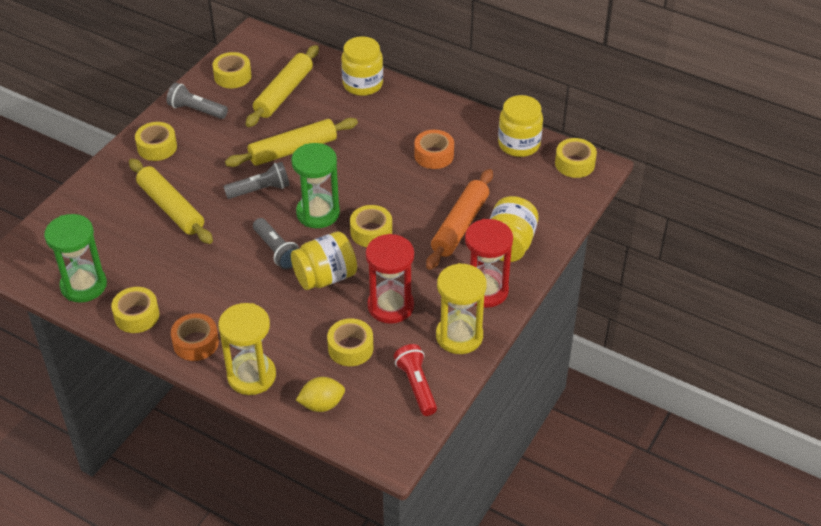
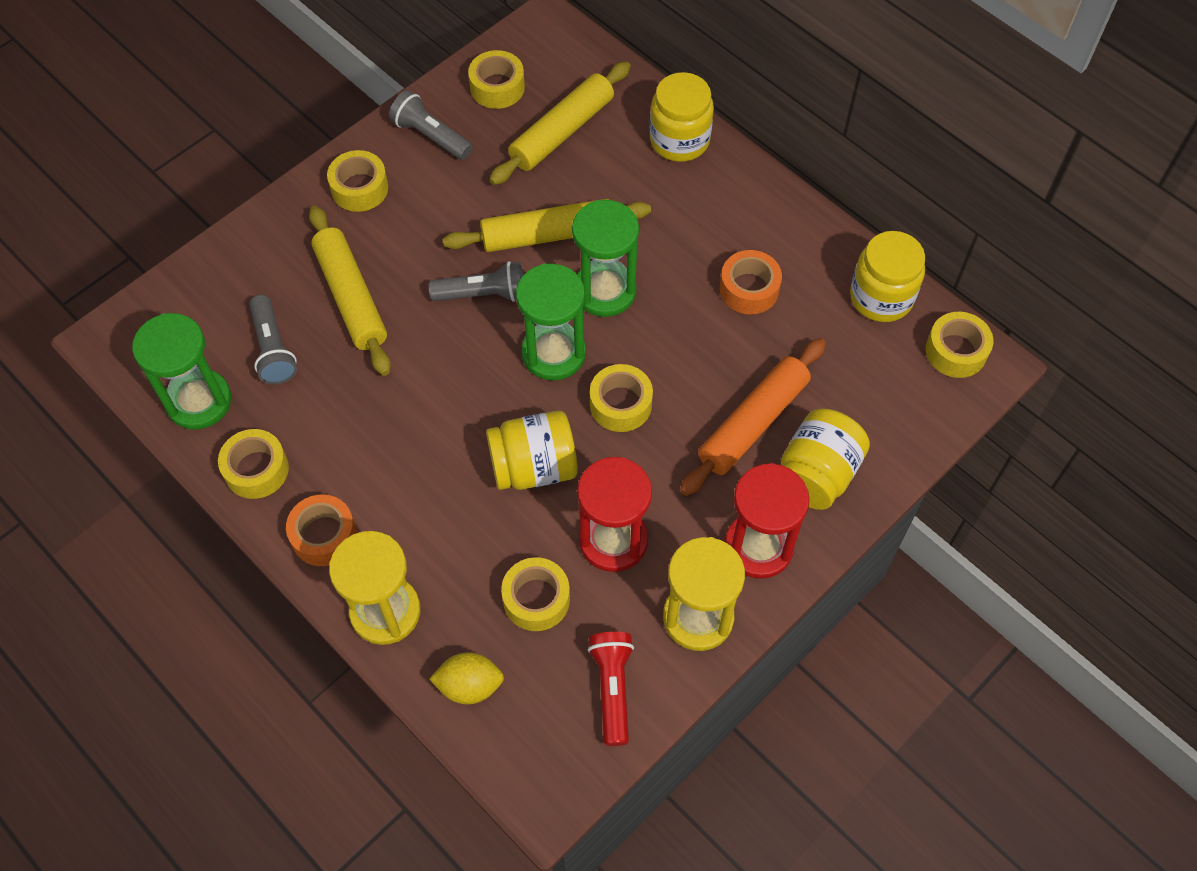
camera: 15 degrees right, 15 degrees up
(277, 251) = (478, 405): grey flashlight -> grey flashlight (273, 349)
(340, 173) = (605, 291): none -> green hourglass

